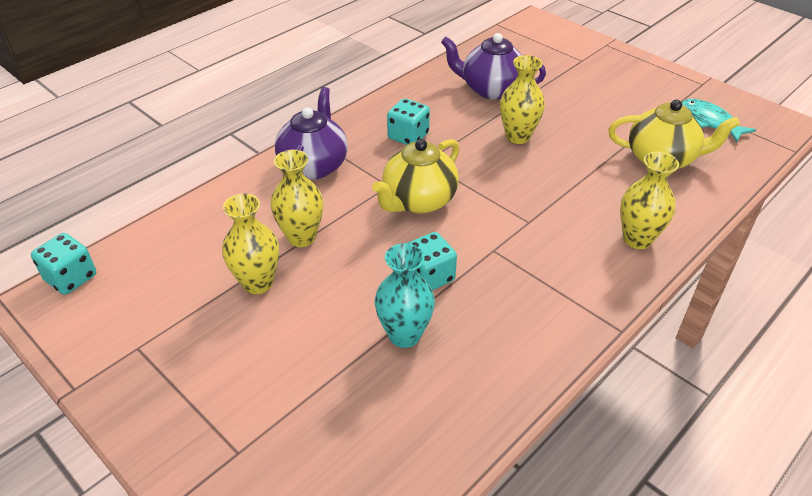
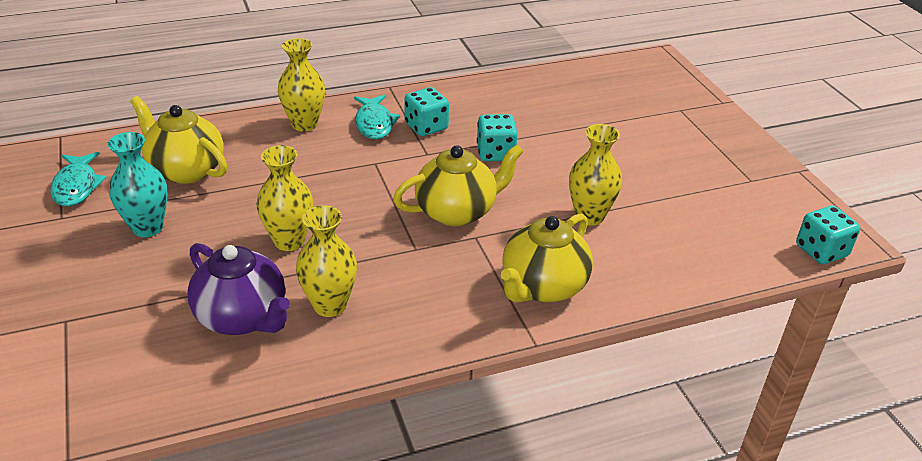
camera: 155 degrees left, 5 degrees down
(257, 283) = (643, 193): yellow vase -> yellow vase (330, 305)
(314, 165) = (542, 287): purple teapot -> yellow teapot
(404, 335) = (540, 127): turquoise vase -> turquoise vase (147, 227)
(408, 136) = (409, 286): turquoise dice -> turquoise dice (426, 127)
(577, 267) = (374, 123): none -> turquoise fish

